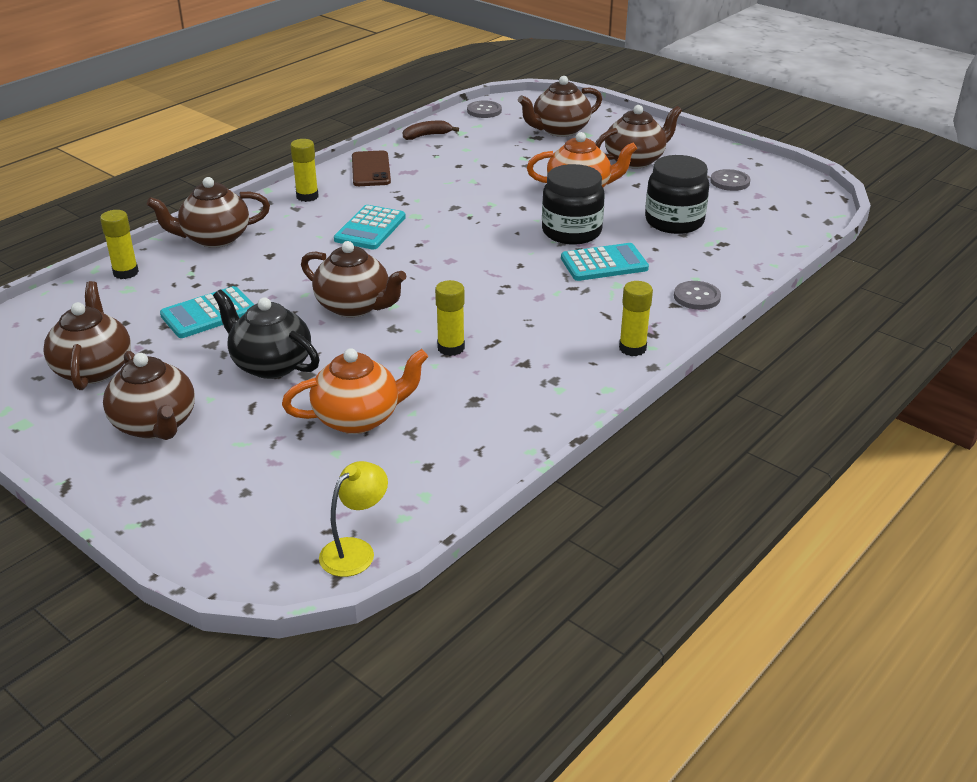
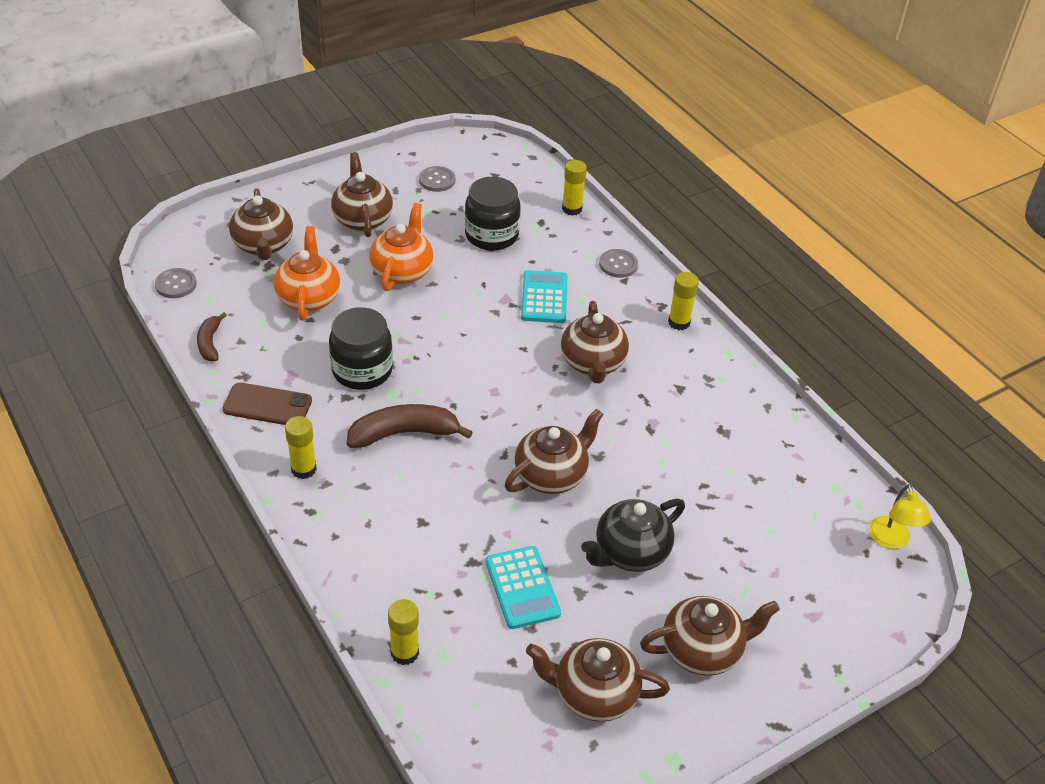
camera: 75 degrees left, 10 degrees up
(215, 238) = (362, 563): brown teapot -> brown teapot (592, 363)
(355, 550) = (891, 540): yellow lamp -> yellow lamp turned 150 degrees counterclockwise
(358, 418) = (729, 507): orange teapot -> orange teapot (309, 298)
(370, 229) = (404, 433): turquoise calculator -> brown banana
(451, 348) = (643, 426): yellow glue stick -> yellow glue stick (572, 209)
(571, 232) = (479, 300): black jar -> black jar (362, 370)

